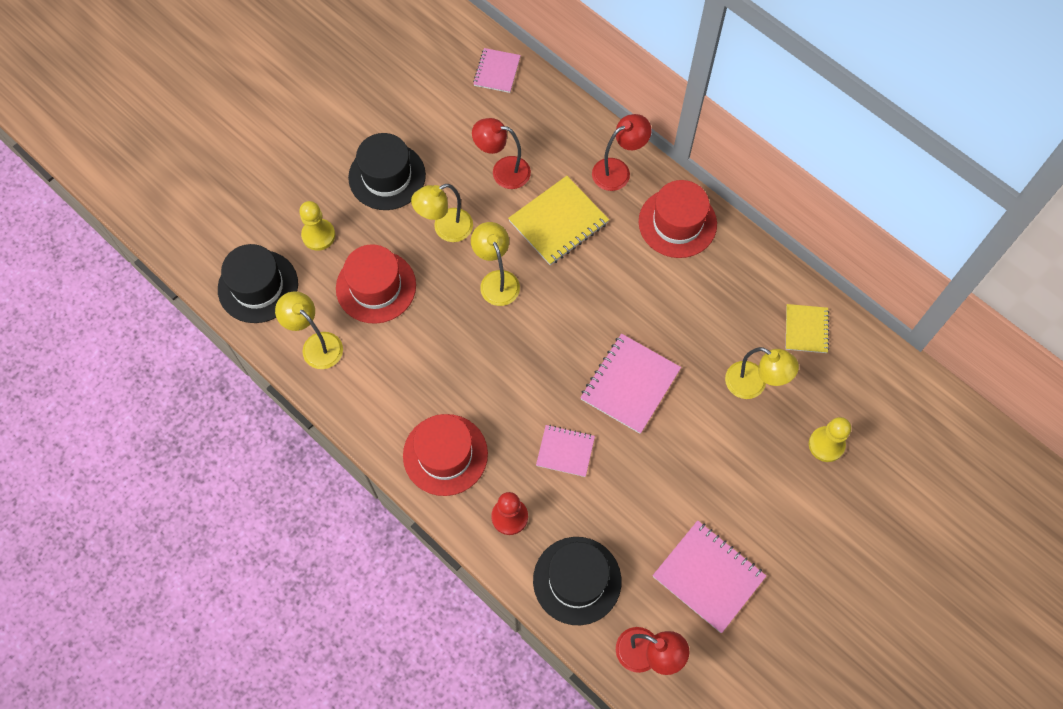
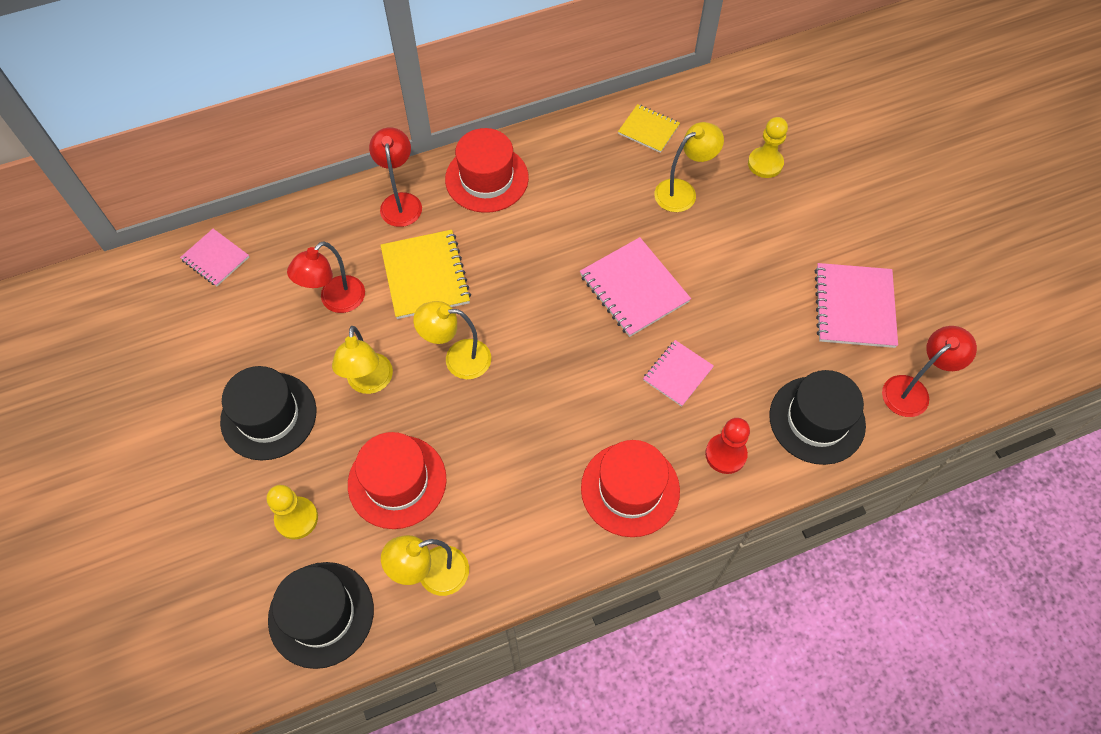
camera: 65 degrees left, 5 degrees down
(708, 576) = (854, 307): pink notebook -> pink notebook turned 60 degrees counterclockwise

